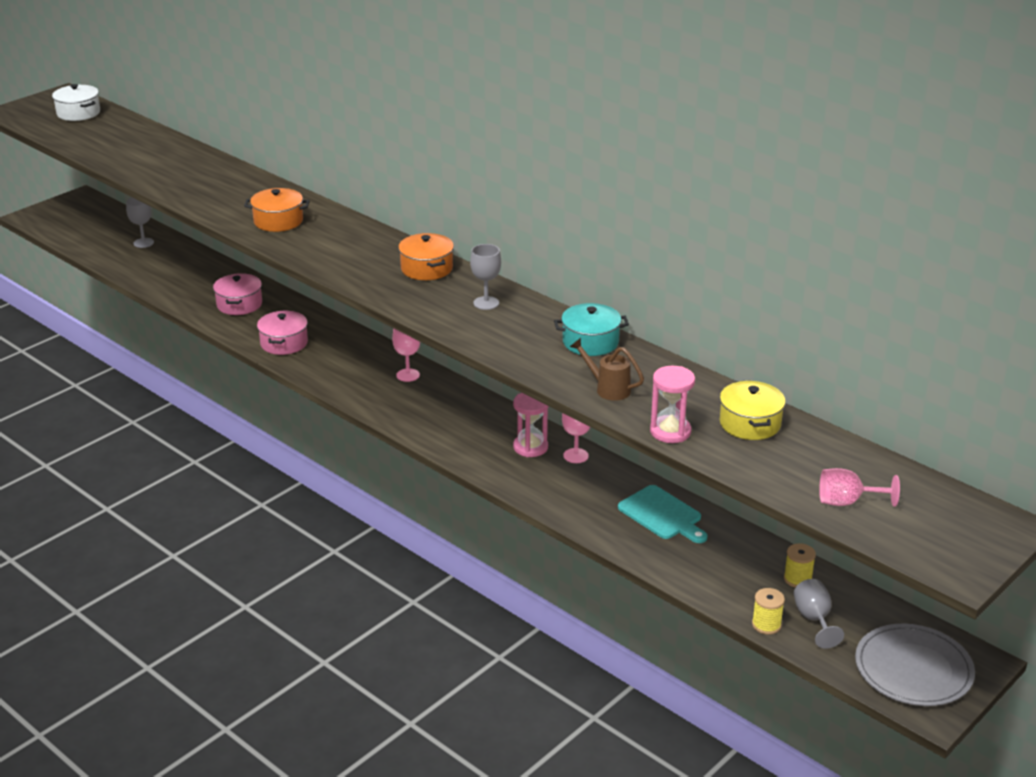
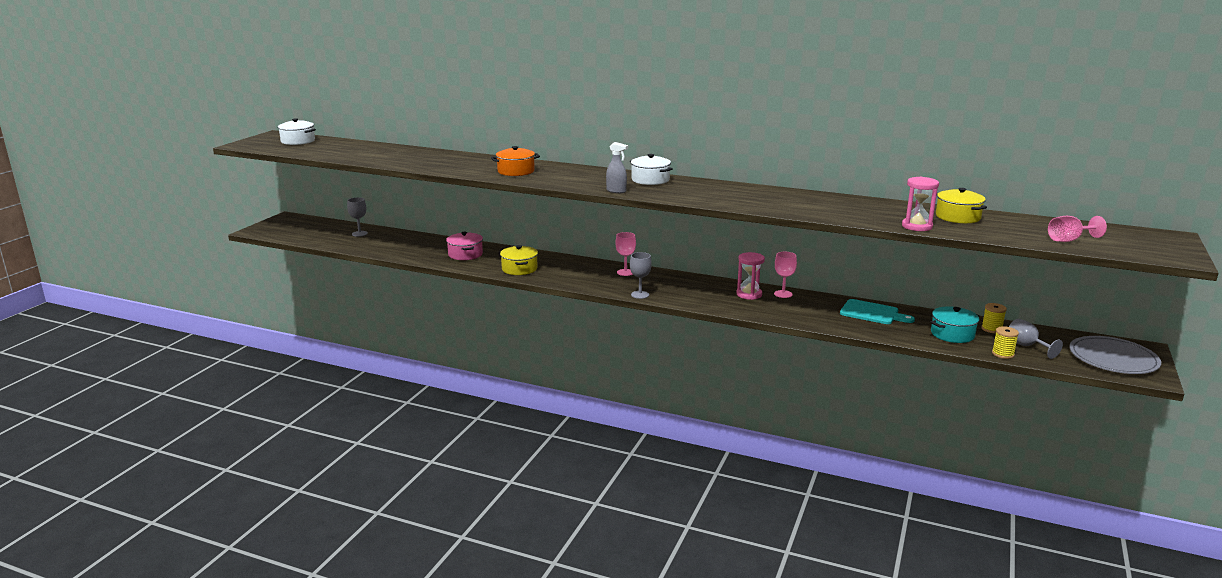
camera: 20 degrees left, 10 degrees down
(284, 343) = (519, 269): pink pot -> yellow pot
(362, 285) = (616, 191): none -> grey spray bottle
(426, 268) = (650, 180): orange pot -> white pot
(486, 303) = (712, 189): grey goblet -> grey goblet (640, 295)
(590, 342) = (805, 197): turquoise pot -> turquoise pot (952, 334)
(607, 389) = (848, 214): brown watering can -> none

